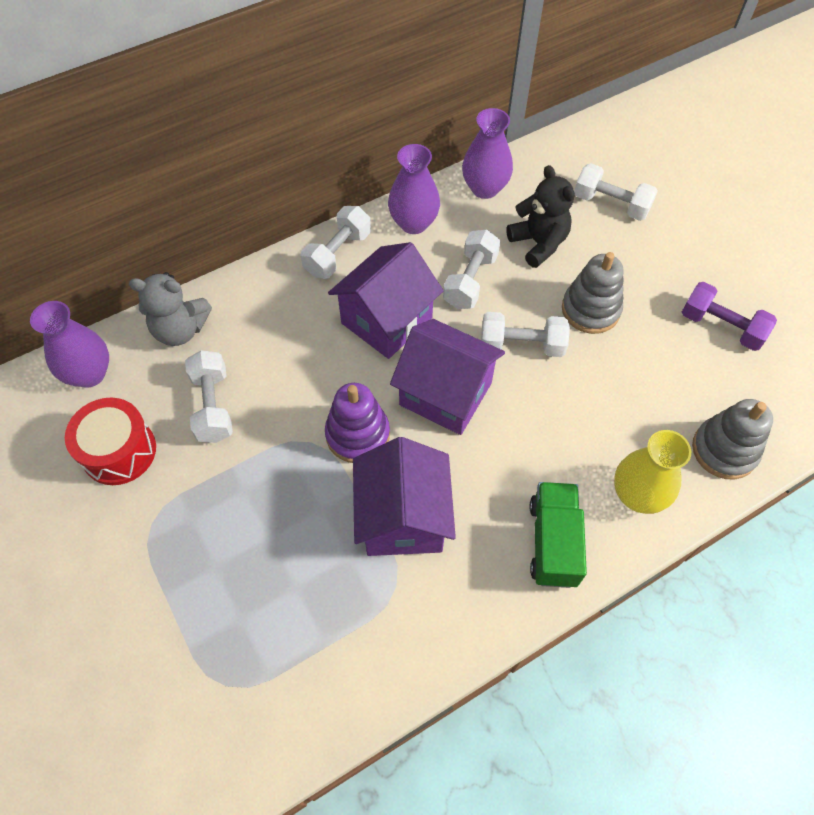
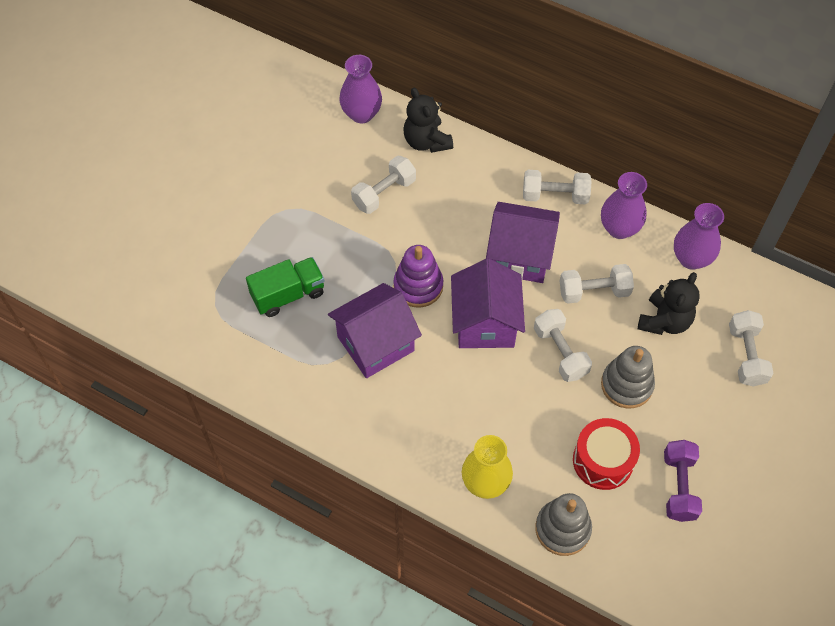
camera: 60 degrees right, 0 degrees up
(119, 451) = (321, 163): red drum -> red drum (603, 461)
(180, 330) = (426, 141): grey teddy bear -> black teddy bear
(553, 542) = (414, 442): green truck -> green truck (288, 294)

